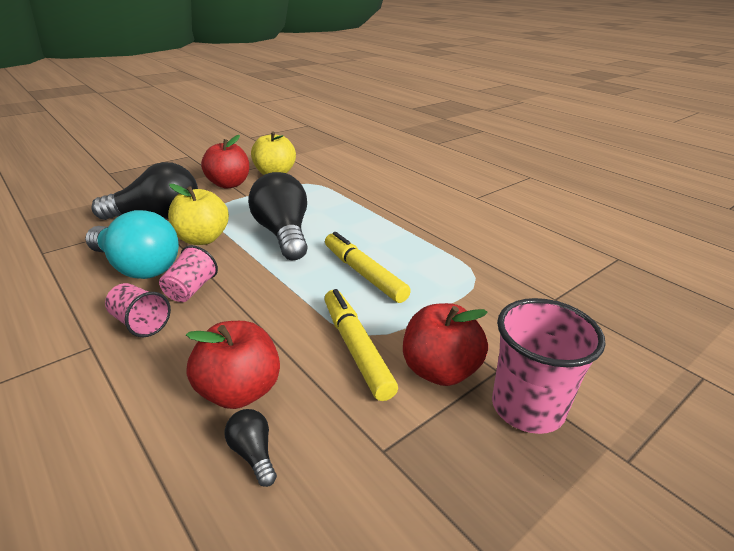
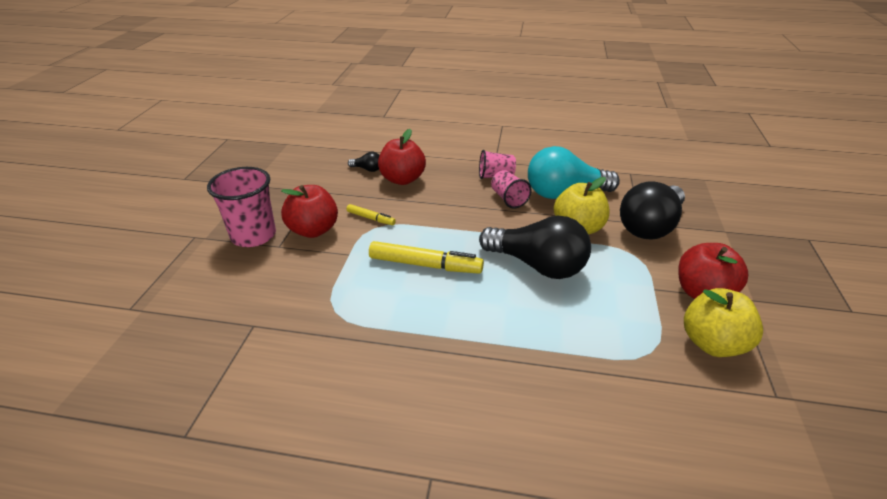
camera: 140 degrees right, 5 degrees up
(356, 348) = (371, 218): yellow marker -> yellow marker, size x0.53

